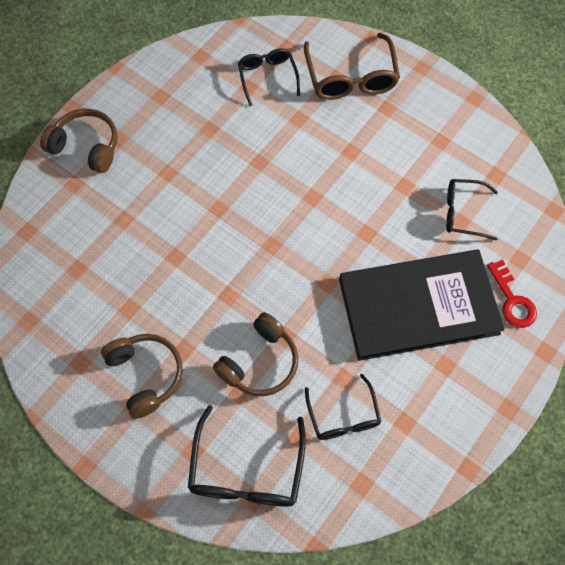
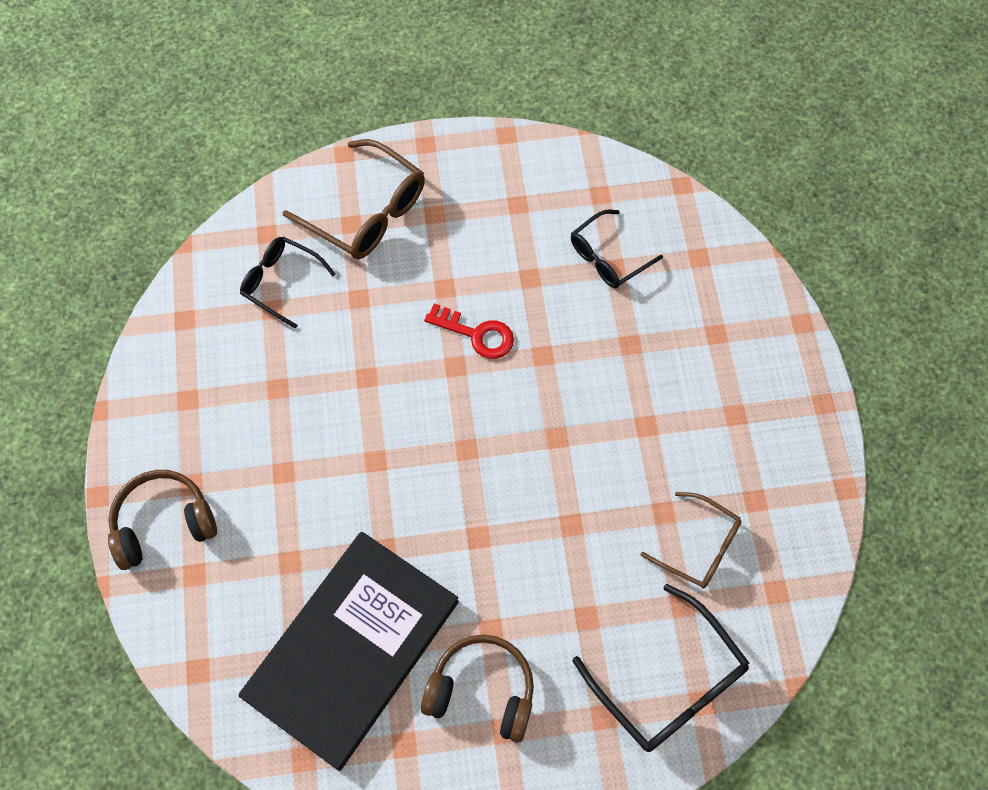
camera: 45 degrees left, 0 degrees up
(260, 362) = (575, 571): brown headphones -> none
(343, 416) = (699, 546): black glasses -> brown glasses
(418, 306) = (658, 382): black book -> black book (351, 649)
(512, 300) = (730, 301): red key -> red key (476, 334)

